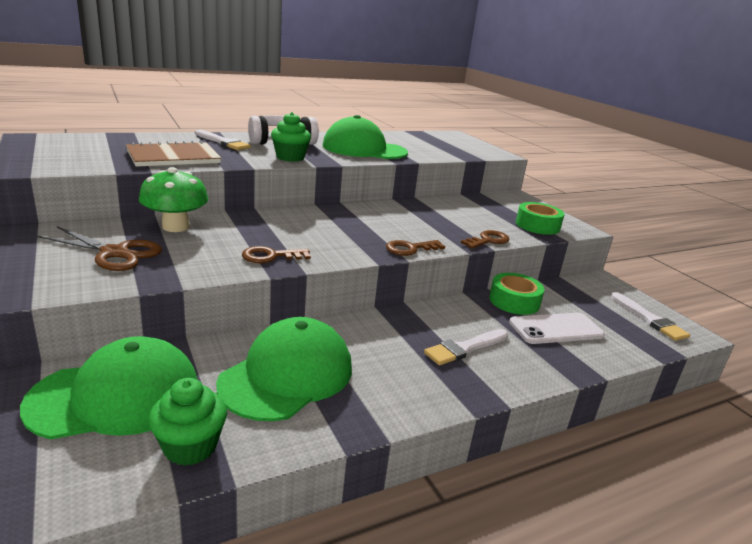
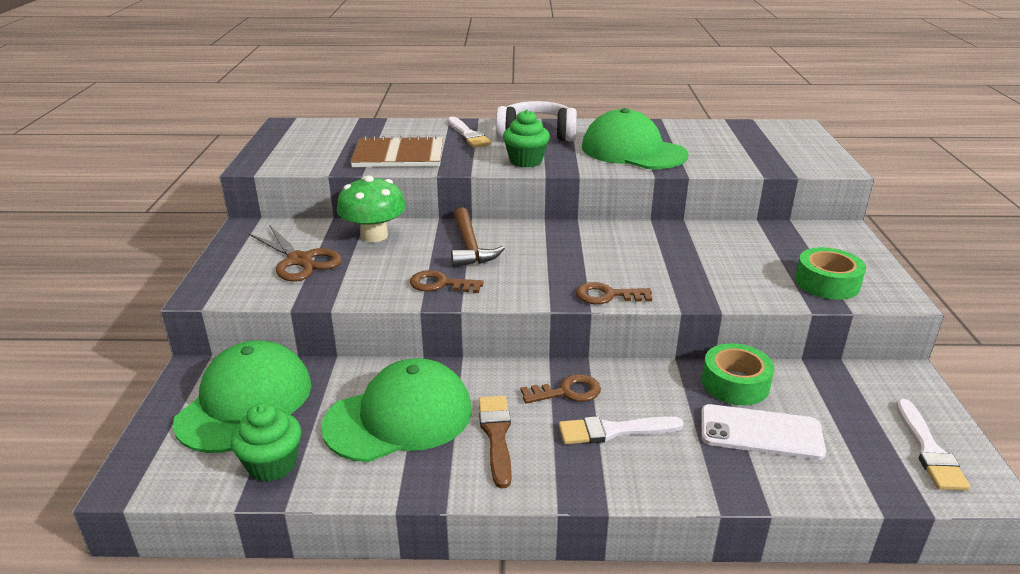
camera: 30 degrees right, 5 degrees up
(116, 396) = (245, 402): green cap -> green cap turned 75 degrees counterclockwise
(272, 227) = (470, 247): none -> brown hammer
(382, 371) = (496, 435): none -> brown brush
(488, 240) = (726, 297): brown key -> brown key (567, 392)

